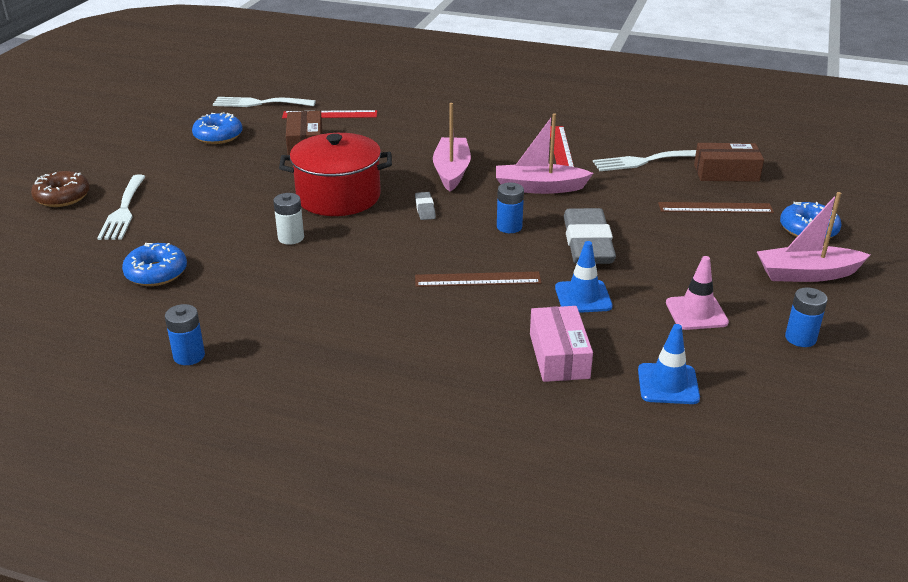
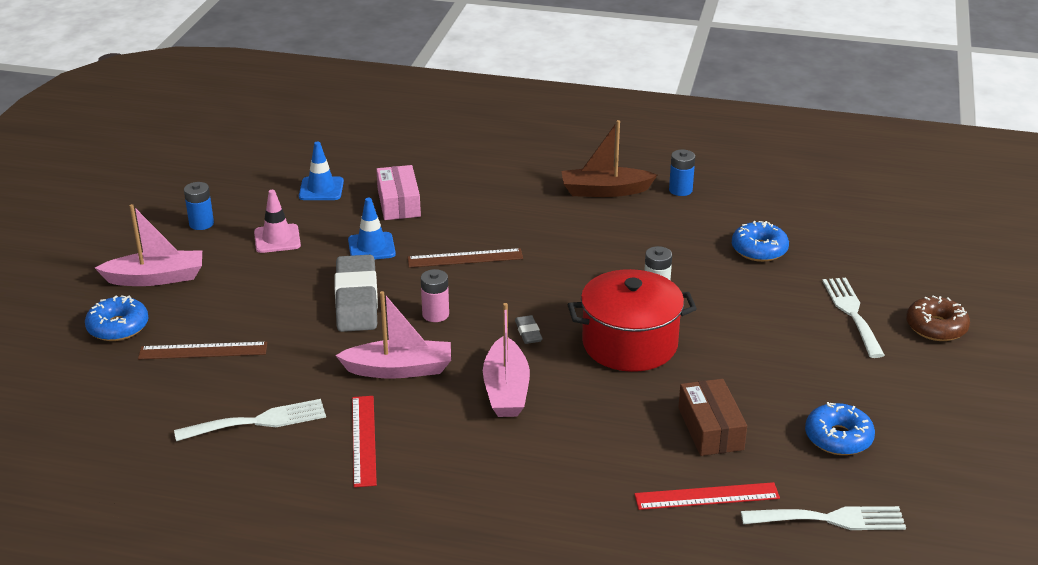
camera: 175 degrees right, 0 degrees up
(288, 360) = (604, 191): none -> brown boat
(509, 227) = (435, 314): blue battery -> pink battery
(726, 173) = (161, 406): brown box -> none

